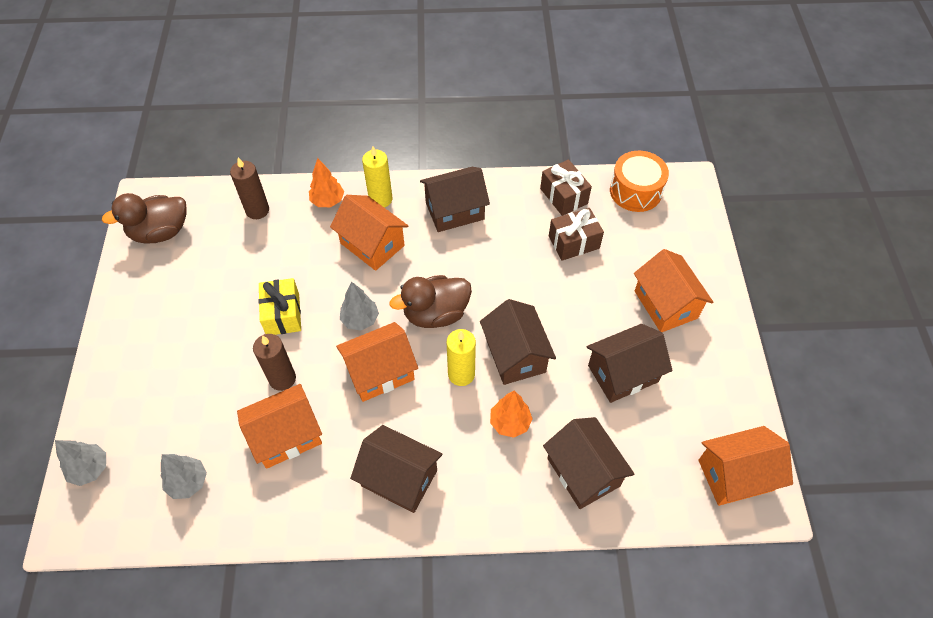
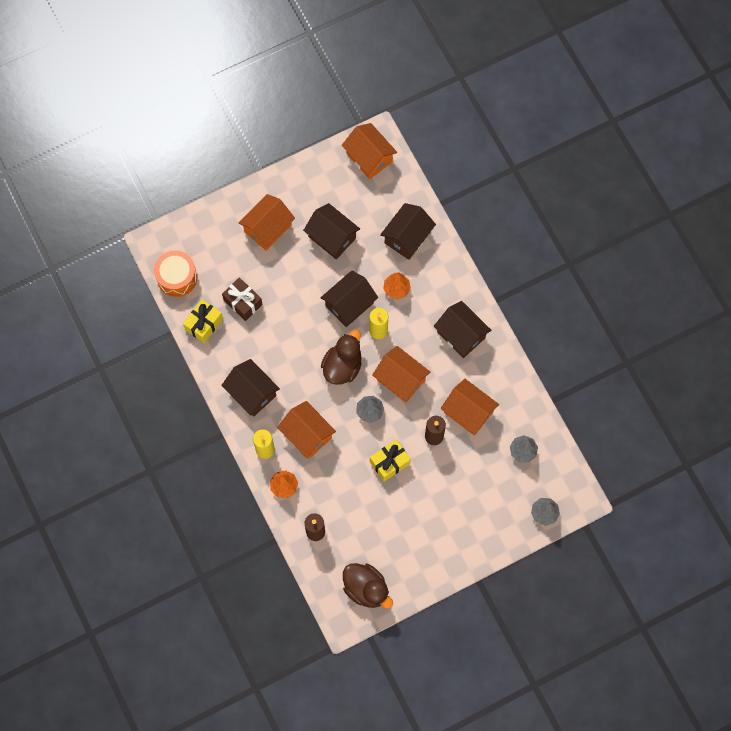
camera: 115 degrees left, 15 degrees up
(372, 244) = (307, 435): orange house -> orange house turned 60 degrees counterclockwise
(399, 478) = (461, 335): brown house -> brown house turned 45 degrees counterclockwise
(435, 314) = (342, 366): brown duck -> brown duck turned 105 degrees counterclockwise
(563, 196) = (204, 324): brown gift -> yellow gift

